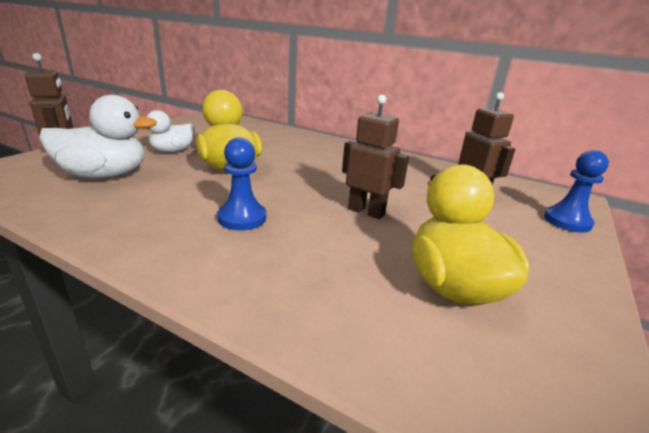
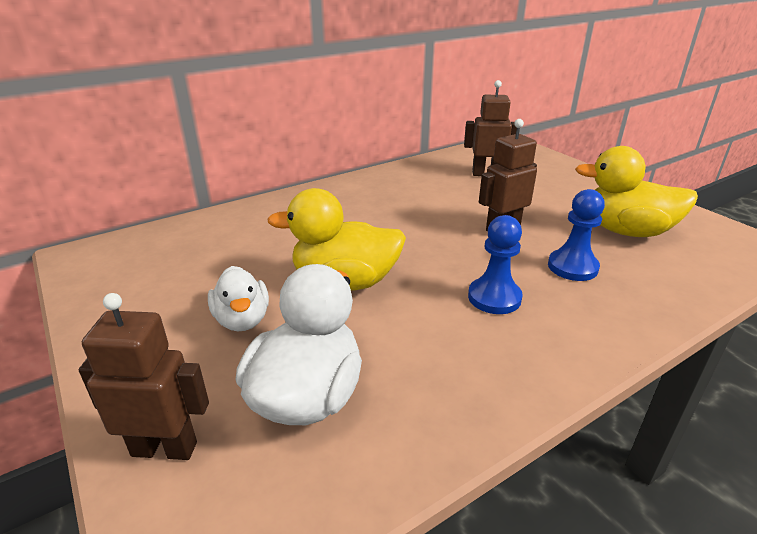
camera: 60 degrees left, 5 degrees up
(567, 221) = (544, 160): blue pawn -> blue pawn (572, 267)

